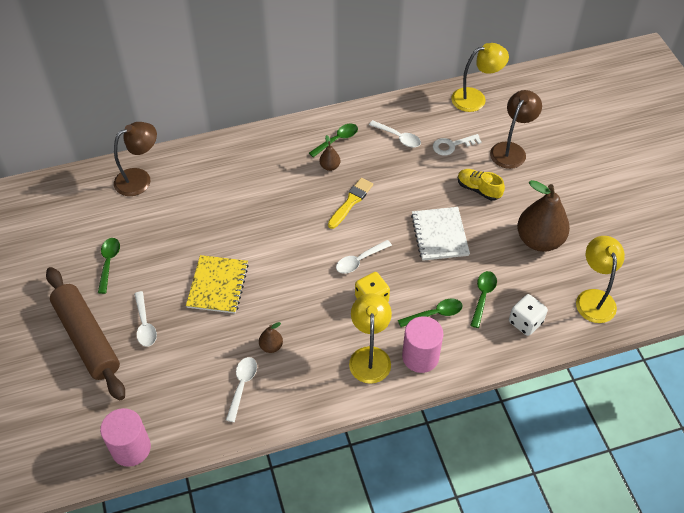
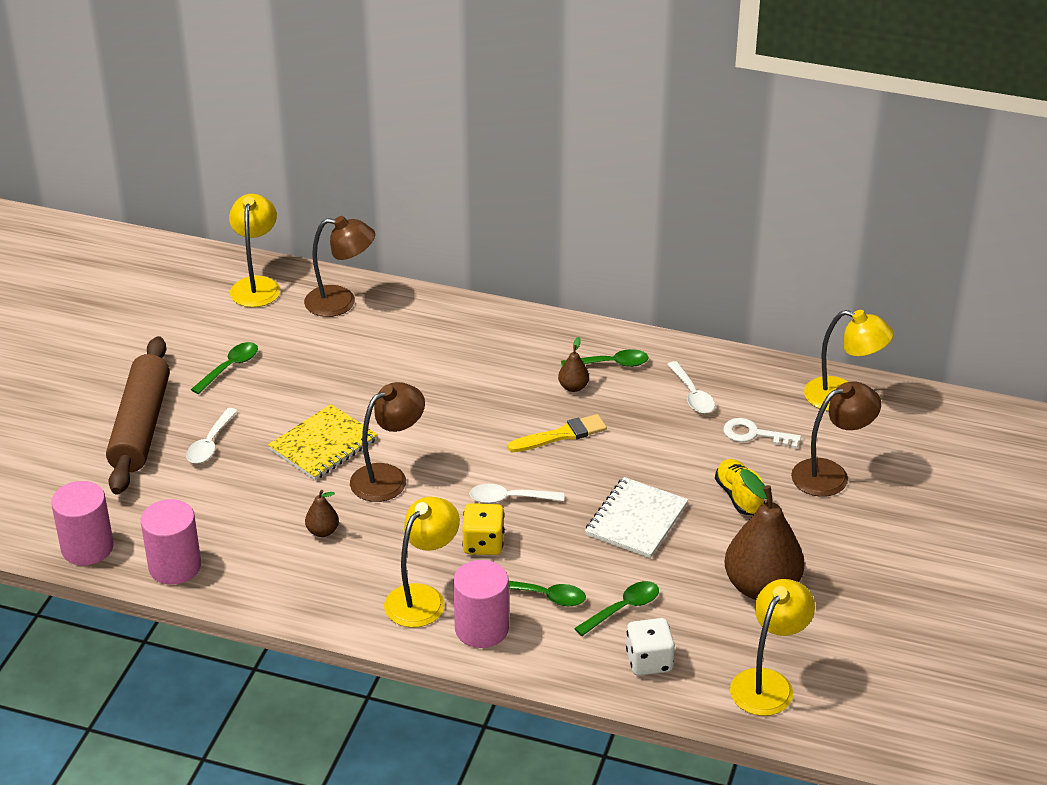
camera: 35 degrees right, 15 degrees down
(74, 194) = (257, 285): none -> yellow lamp
(201, 426) = (175, 566): none -> pink cylinder
(242, 386) = (254, 552): white spoon -> none
(277, 286) = (388, 477): none -> brown lamp

